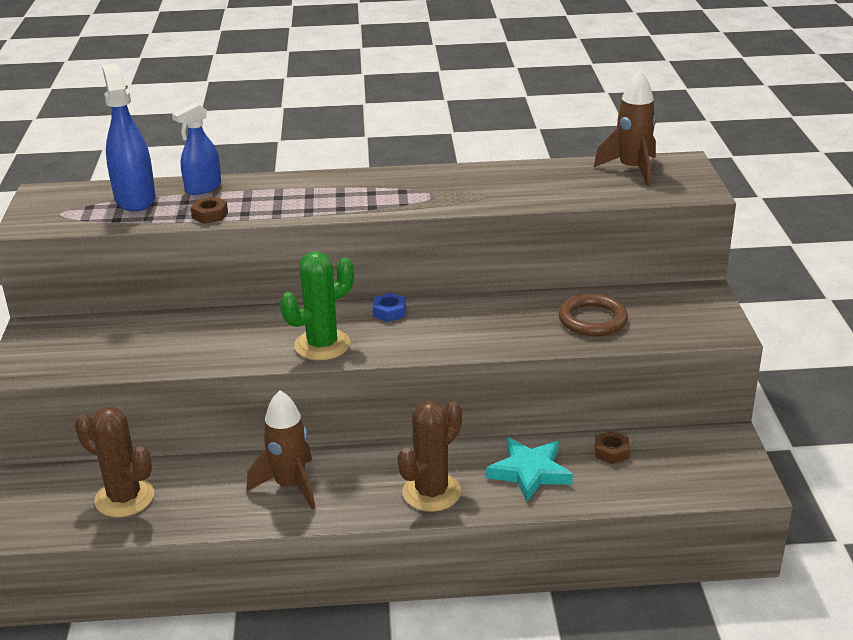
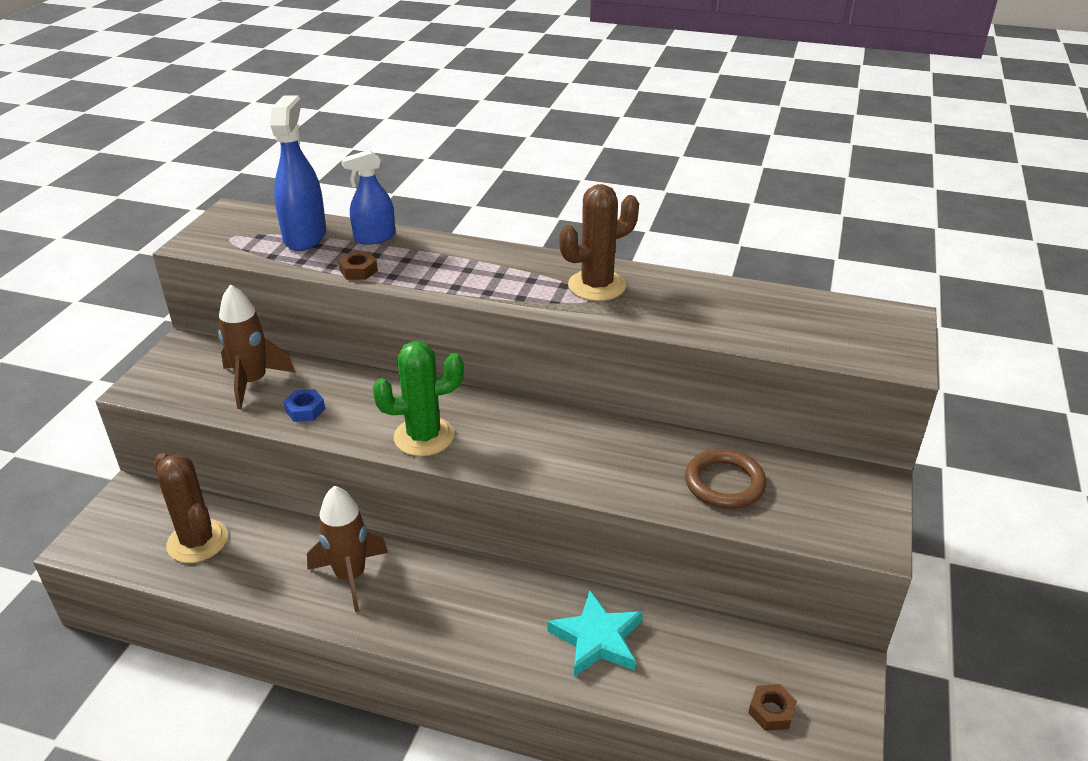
camera: 20 degrees right, 5 degrees up
(389, 312) = (514, 414): blue nut -> blue nut (305, 410)
(431, 492) = (482, 630): brown cactus -> brown cactus (597, 286)
(611, 452) = (700, 641): brown nut -> brown nut (771, 711)
(632, 169) = (834, 314): brown rocket -> brown rocket (253, 382)

